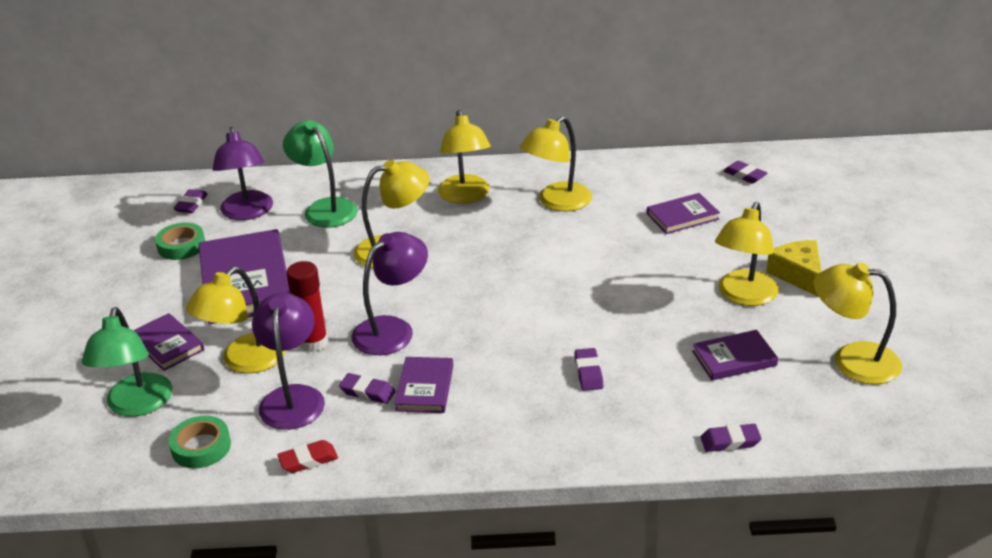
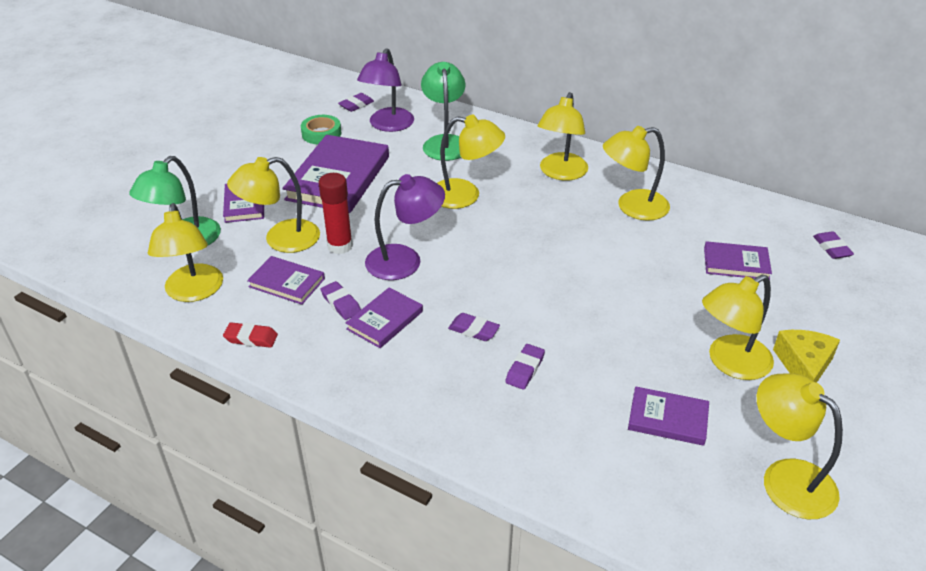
camera: 30 degrees right, 5 degrees up
(201, 447) = (194, 292): green tape -> yellow lamp
(293, 397) = (287, 283): purple lamp -> purple book
(730, 441) = (593, 497): purple eraser -> purple eraser (473, 330)

